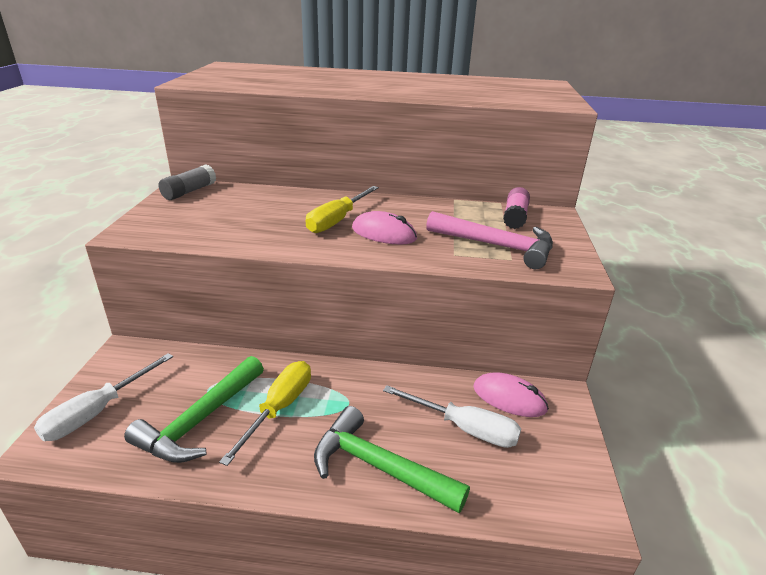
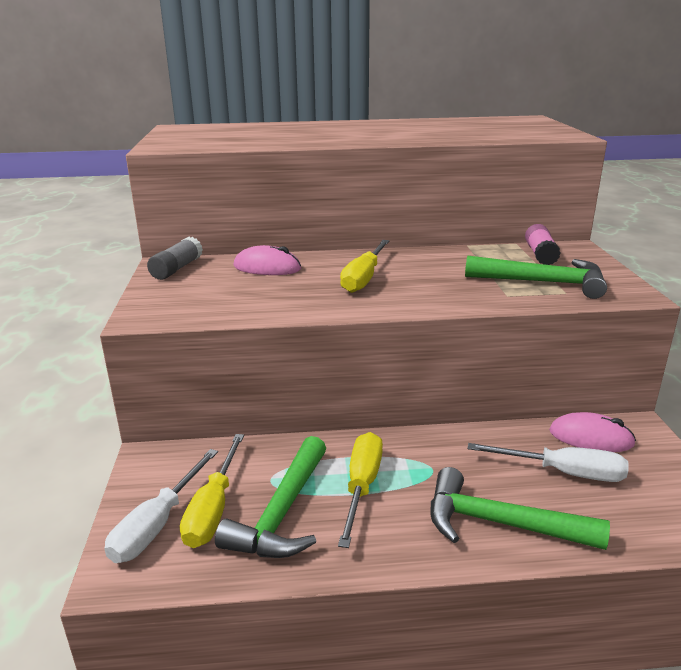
camera: 10 degrees left, 5 degrees down
(148, 406) = (213, 509): none -> yellow screwdriver
(384, 233) = (422, 285): pink mouse -> pink mouse (267, 267)
(497, 246) = (543, 283): pink hammer -> green hammer

